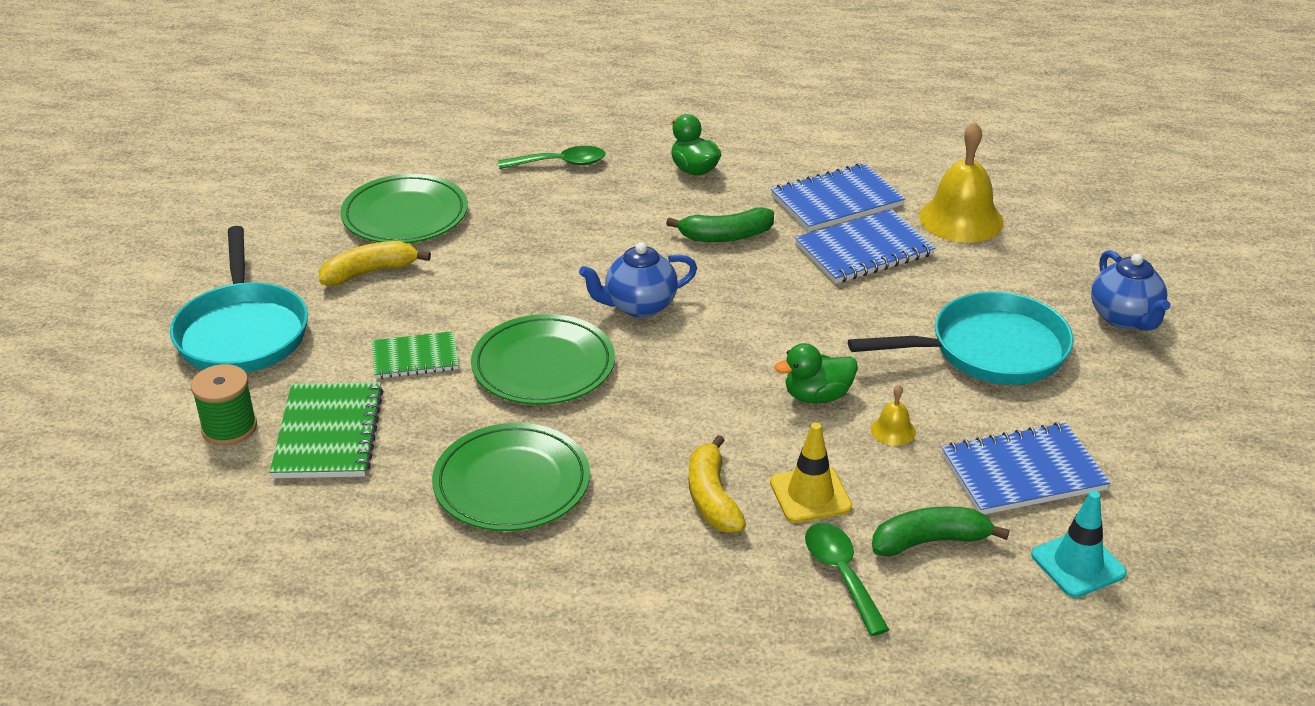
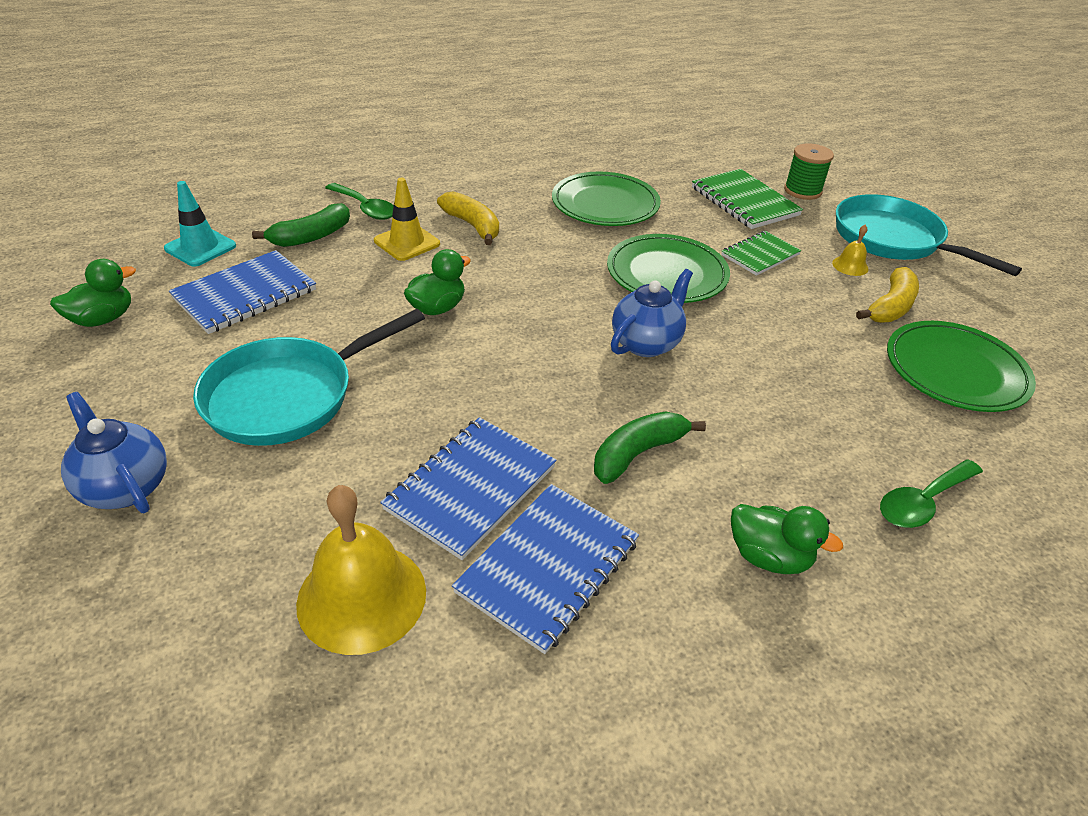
camera: 150 degrees right, 5 degrees up
(893, 430) = (362, 298): yellow bell -> yellow bell (850, 266)
(1181, 484) = (103, 319): none -> green duck

